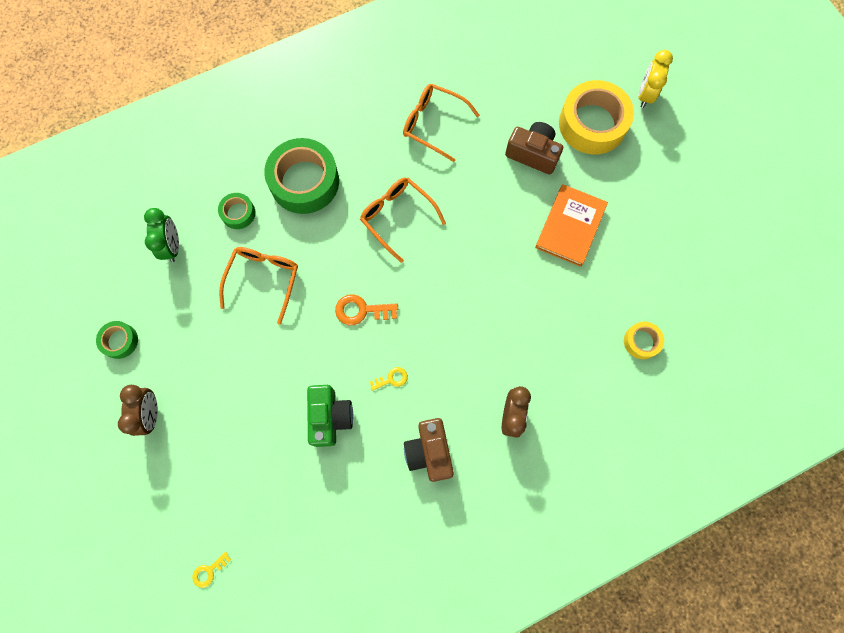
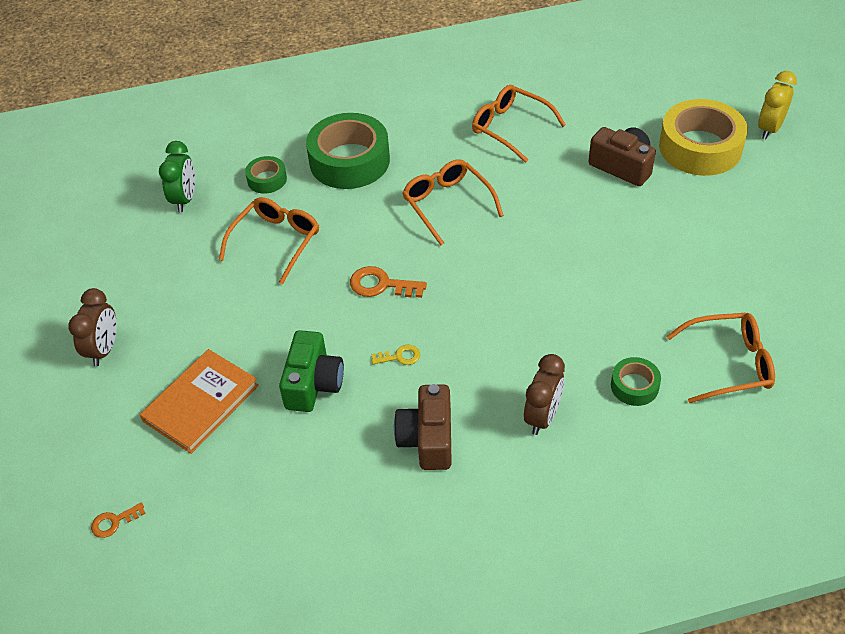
camera: 15 degrees right, 25 degrees down
(120, 341) = (95, 276): green tape -> green tape (634, 386)
(209, 571) = (114, 522): yellow key -> orange key
(570, 226) = (656, 238): orange book -> orange book (201, 403)
(641, 341) = (729, 364): yellow tape -> orange glasses

